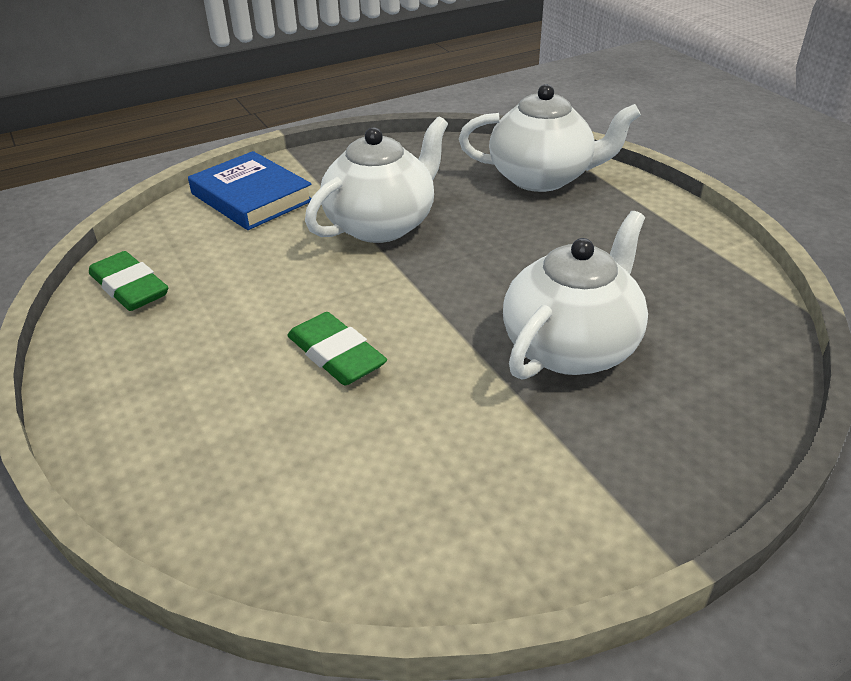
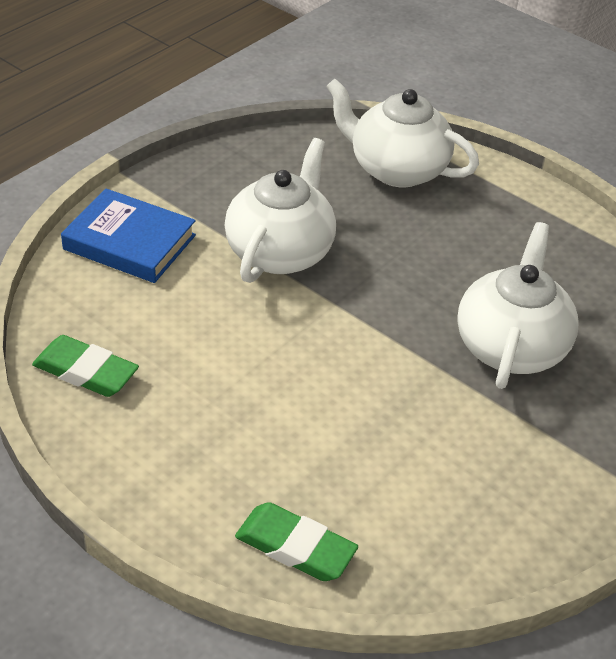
camera: 25 degrees left, 5 degrees up
(336, 355) = (327, 398): green eraser -> green eraser (295, 547)
(542, 178) = (396, 169): white teapot -> white teapot turned 135 degrees counterclockwise

